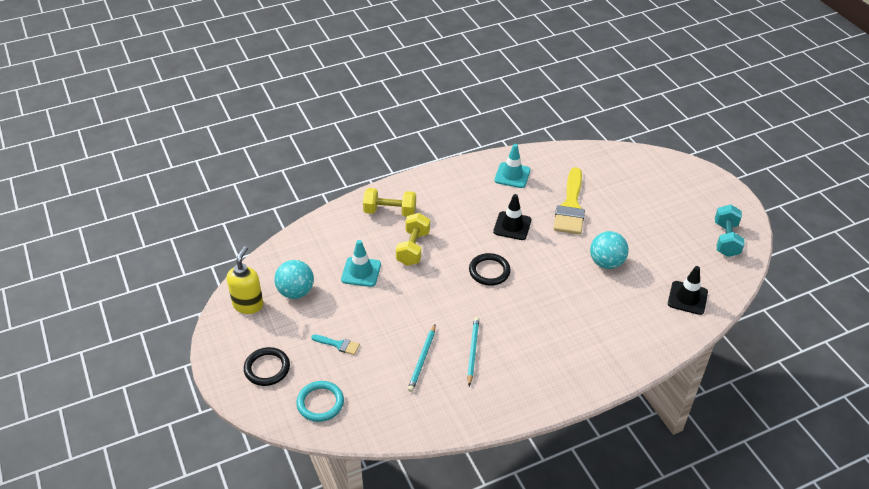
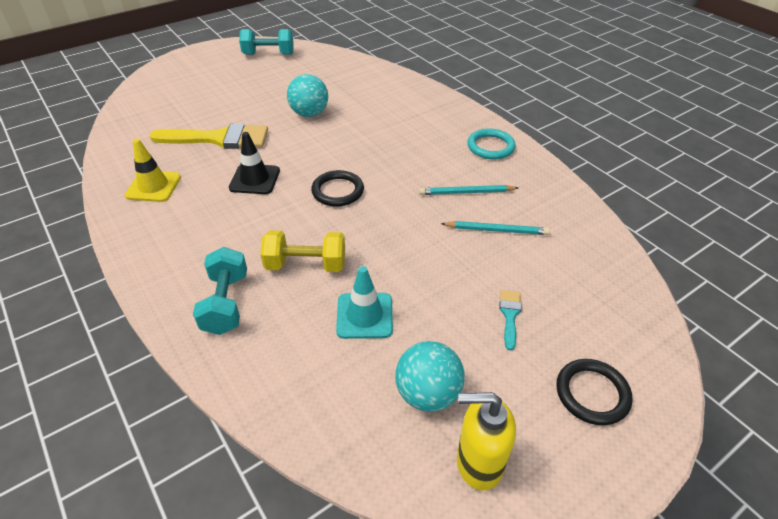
camera: 100 degrees left, 0 degrees up
(320, 403) = (612, 314): turquoise ring -> turquoise ring (490, 147)
(390, 212) = (226, 303): yellow dumbbell -> turquoise dumbbell
(512, 175) = (153, 186): turquoise traffic cone -> yellow traffic cone
(687, 298) = (348, 72): black traffic cone -> none

